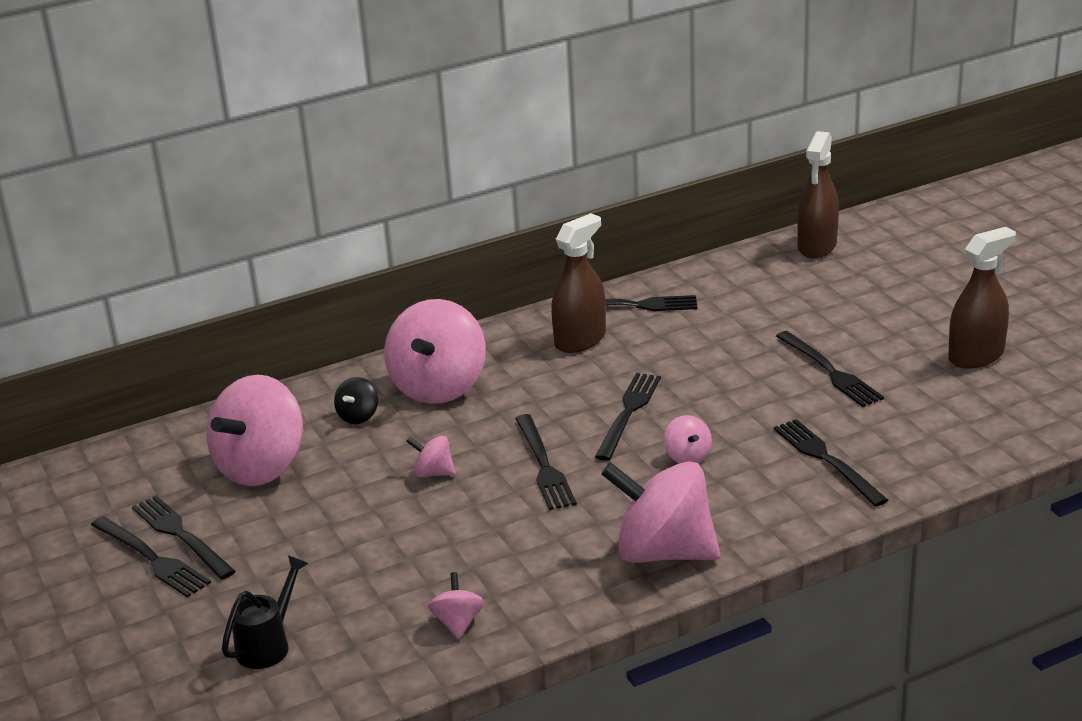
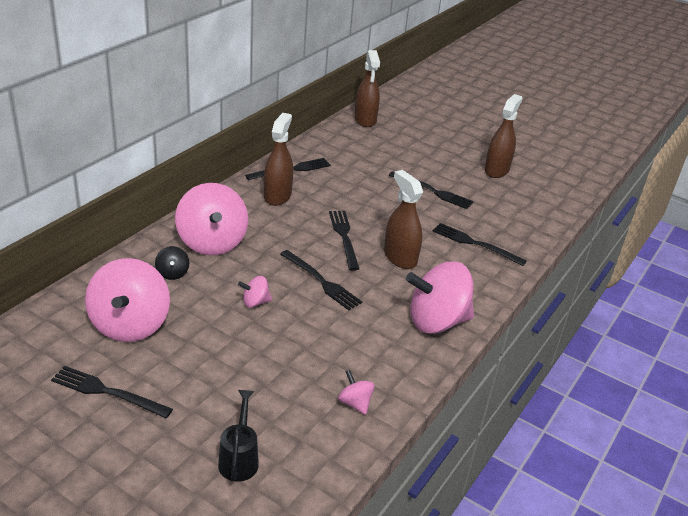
camera: 35 degrees left, 5 degrees up
(151, 558) = (97, 417): black fork -> none
(687, 456) = (400, 257): pink spinning top -> brown spray bottle

